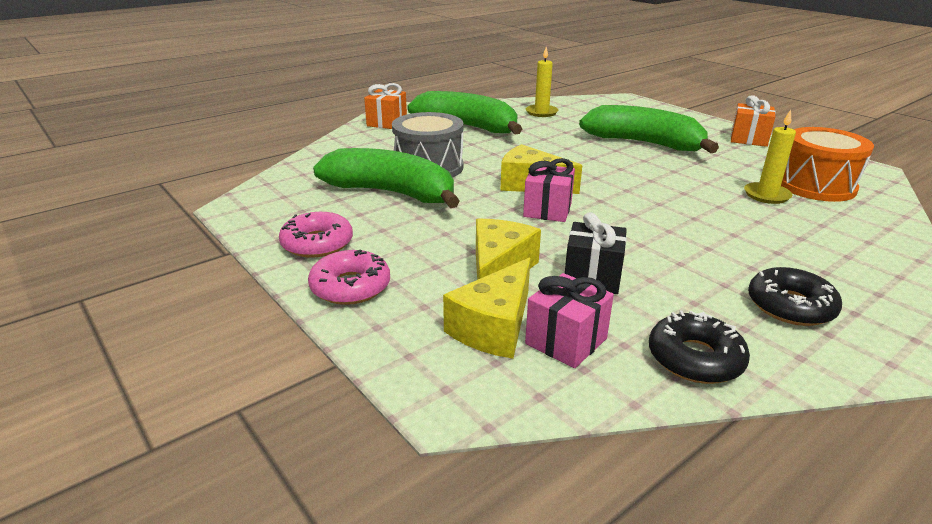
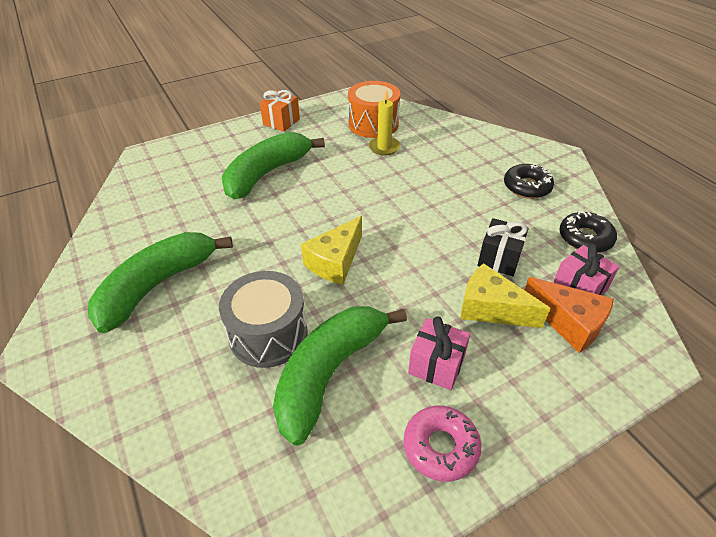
camera: 80 degrees left, 15 degrees up
(350, 287) = (522, 415): pink donut -> none
(387, 123) = (92, 367): orange gift -> none
(494, 327) = (568, 323): yellow cheese -> orange cheese
(541, 112) = (146, 218): yellow candle -> none
(547, 210) = (390, 261): pink gift -> pink gift (436, 365)

